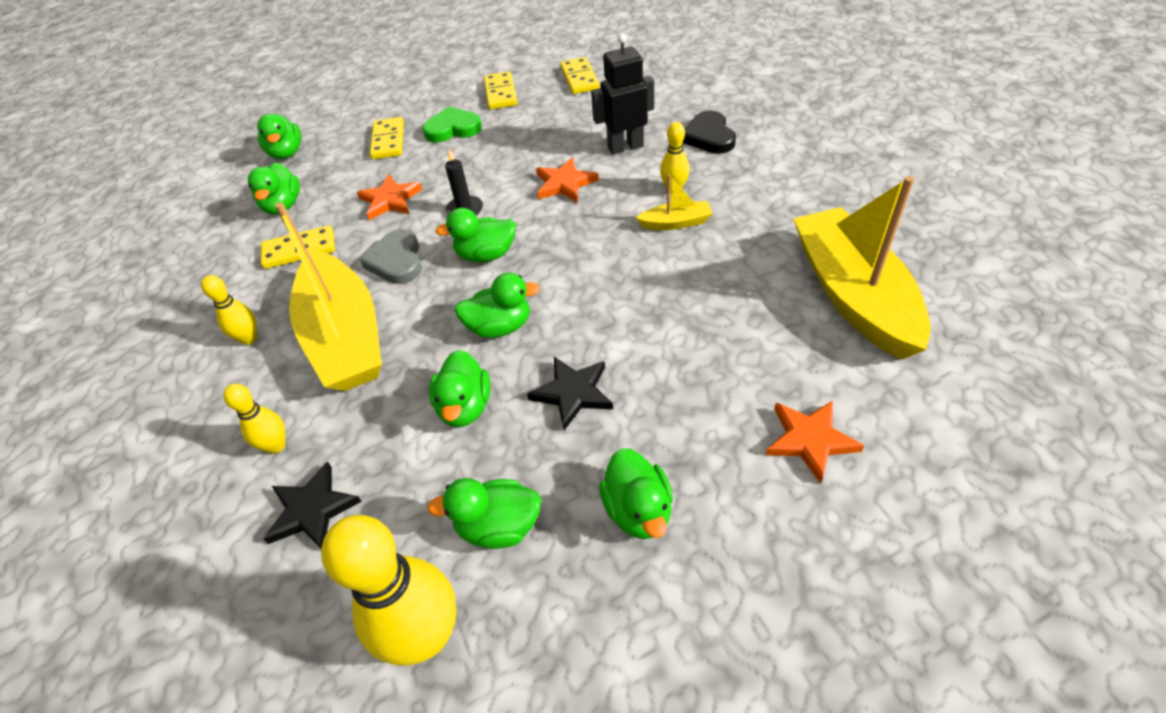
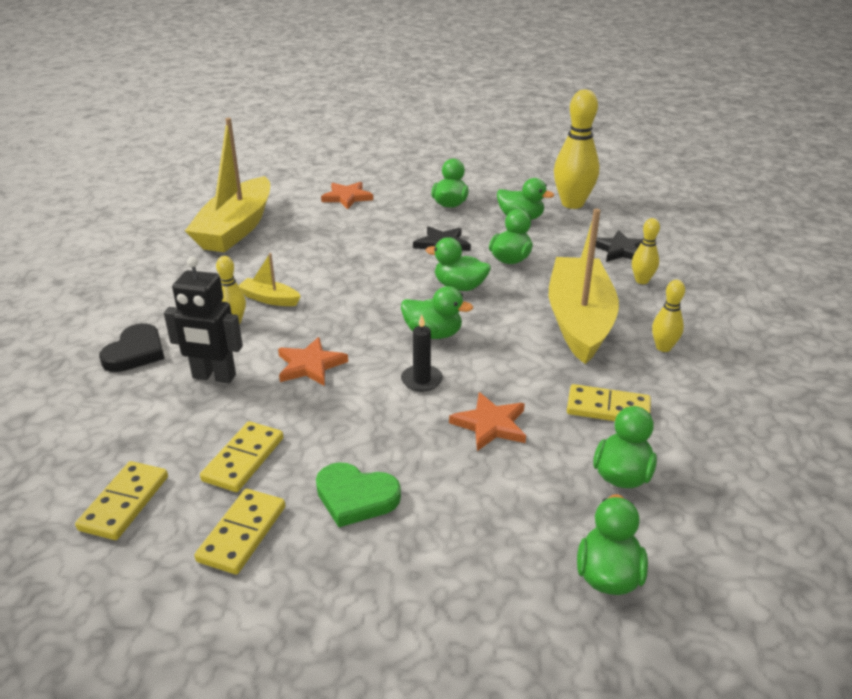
camera: 155 degrees left, 15 degrees down
(388, 141) = (451, 520): yellow domino -> yellow domino (244, 459)
(397, 261) = (513, 359): grey heart -> none

